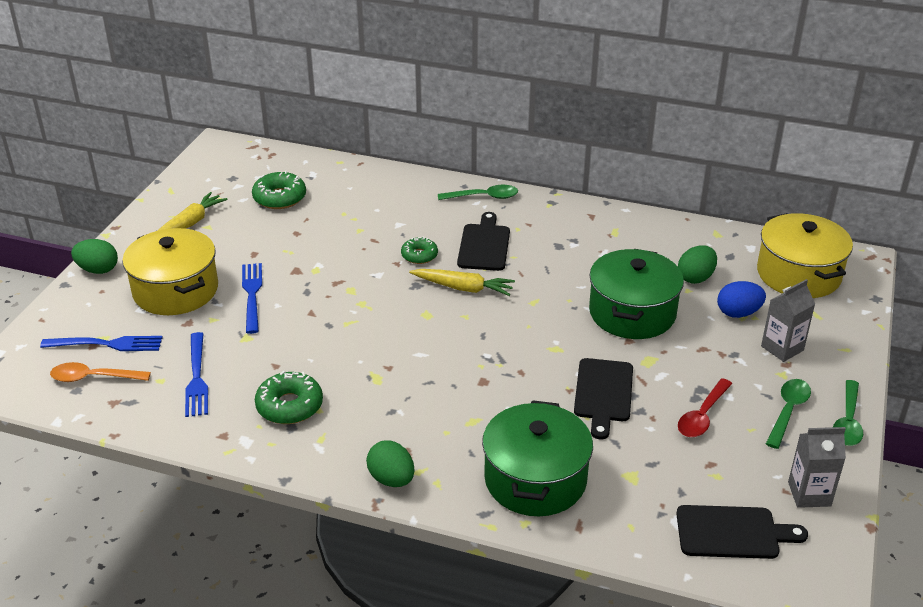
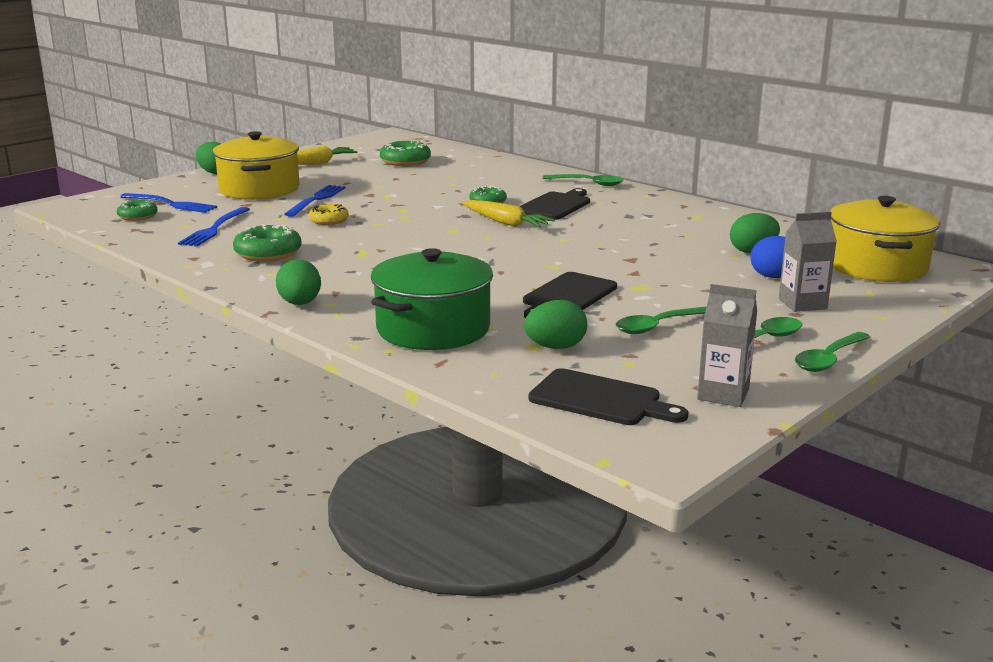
camera: 25 degrees right, 15 degrees down
(94, 378) = (138, 216): orange spoon -> green donut
(297, 330) = (329, 220): none -> yellow donut
(632, 313) = (657, 259): green pot -> none
(649, 473) = (555, 347): none -> green egg
(702, 416) = (658, 326): red spoon -> green spoon

